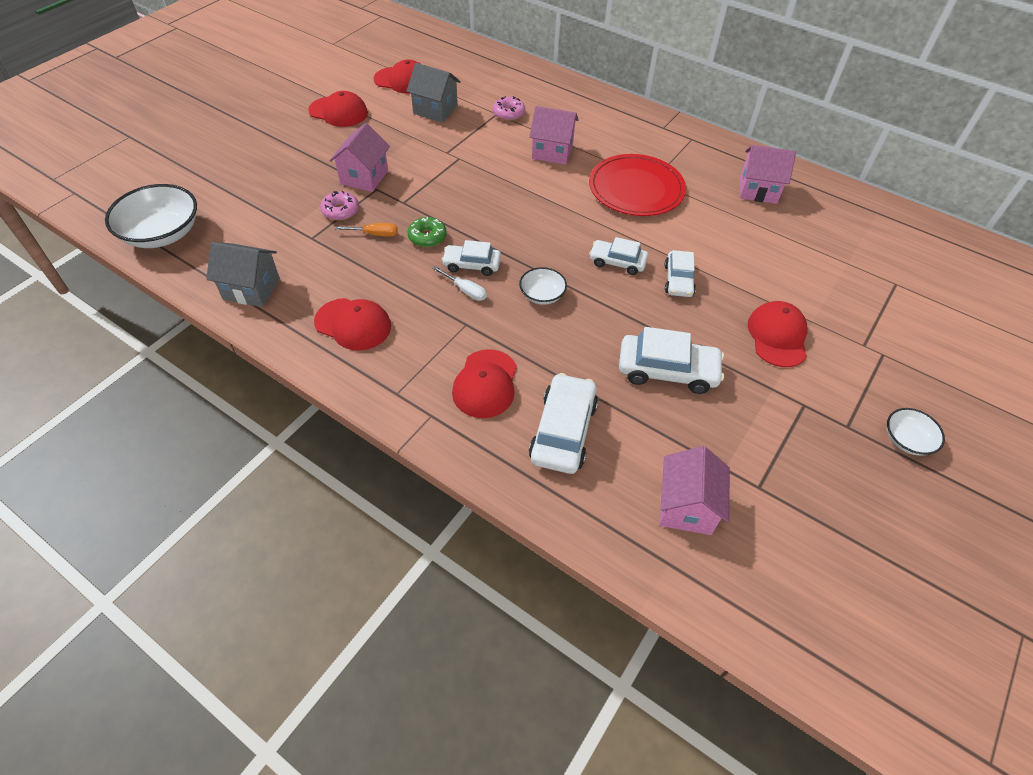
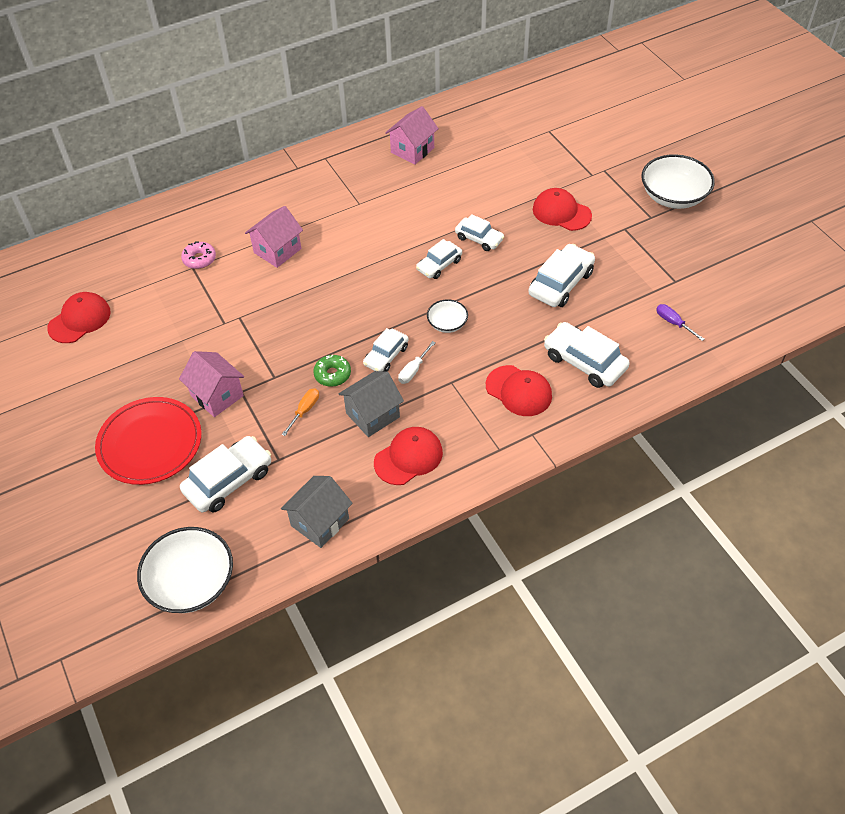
camera: 60 degrees left, 0 degrees up
(275, 216) = (228, 481): none -> white car
(338, 112) = (93, 387): red cap -> none
(340, 211) = (254, 427): pink donut -> none
(435, 110) = (151, 310): grey house -> grey house (373, 415)
(465, 290) = (413, 370): white screwdriver -> white screwdriver turned 150 degrees clockwise
(636, 189) = (363, 218): red plate -> red plate (150, 443)
(686, 507) = (673, 323): pink house -> purple screwdriver
(907, 440) = (673, 196): white bowl -> white bowl, size x1.90

